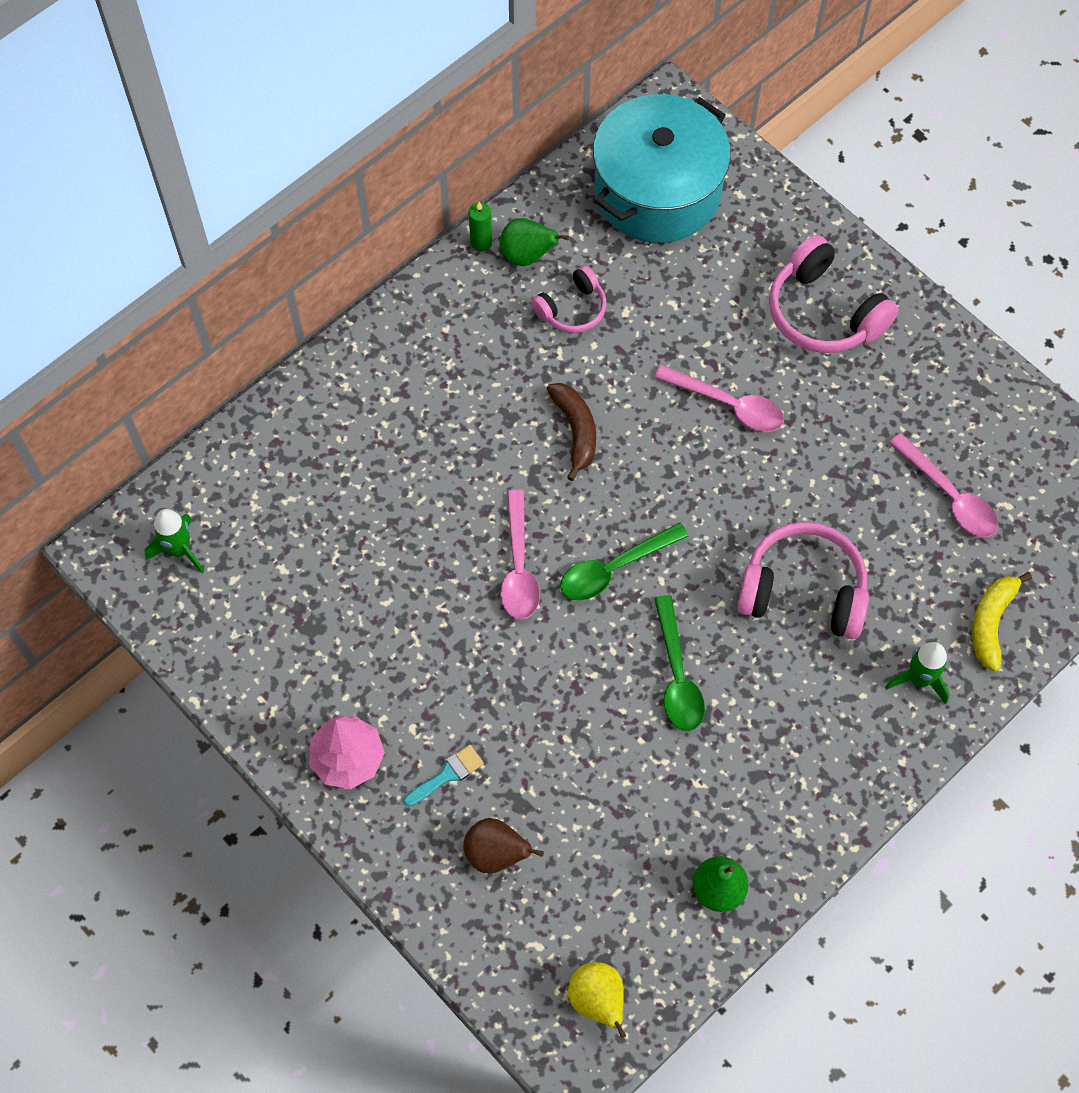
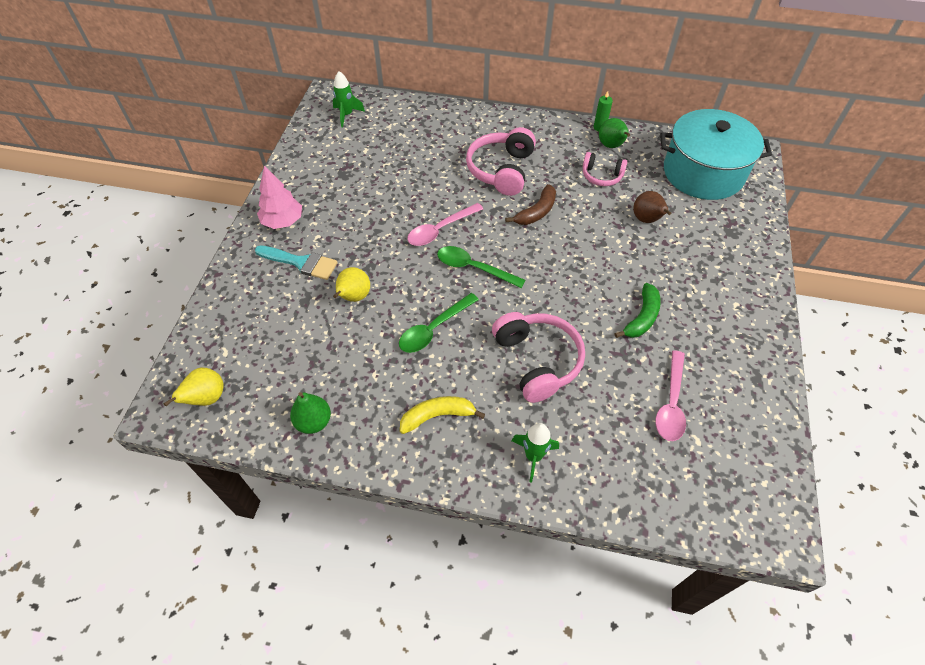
camera: 55 degrees right, 10 degrees down
(447, 774) = (301, 262): turquoise brush -> turquoise brush, size x1.60
(496, 854) = (269, 306): brown pear -> brown pear (647, 220)
(558, 740) = (354, 297): none -> yellow pear
(728, 405) = (616, 265): pink spoon -> none
(822, 437) = (642, 317): none -> green banana
(823, 313) = (717, 276): pink headphones -> pink headphones (501, 170)
(991, 622) = (609, 477): yellow banana -> yellow banana (438, 416)

